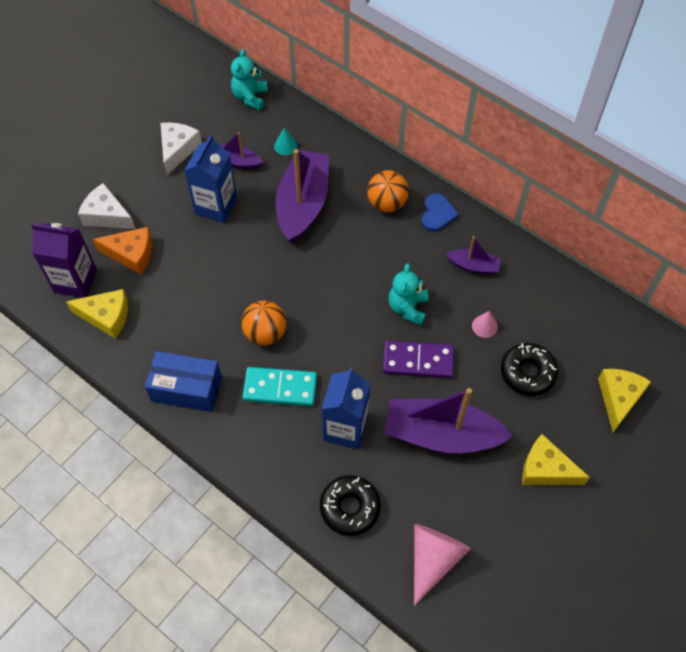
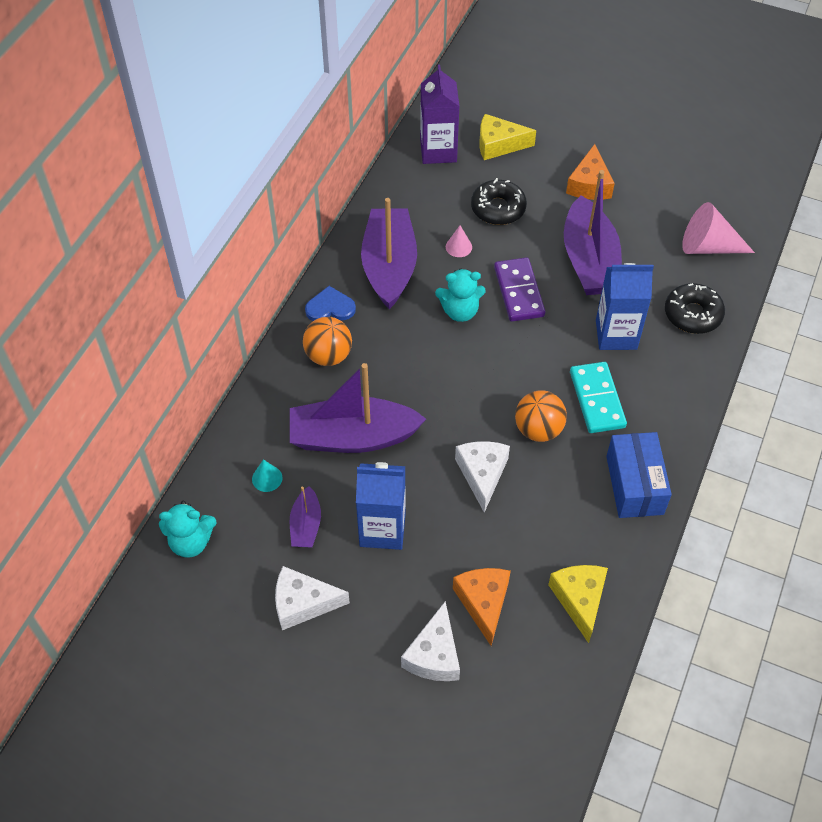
camera: 105 degrees left, 5 degrees down
(75, 281) = (544, 655): purple carton -> purple carton (438, 151)
(238, 281) = (482, 474): none -> white cheese
(473, 266) = (389, 266): purple boat -> purple boat, size x2.06
(546, 469) = (589, 184): yellow cheese -> orange cheese

